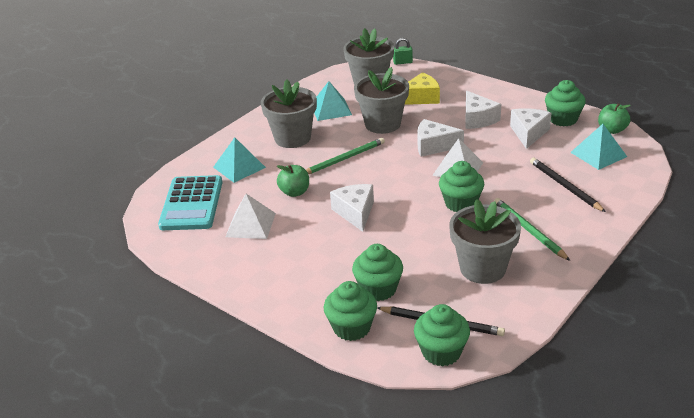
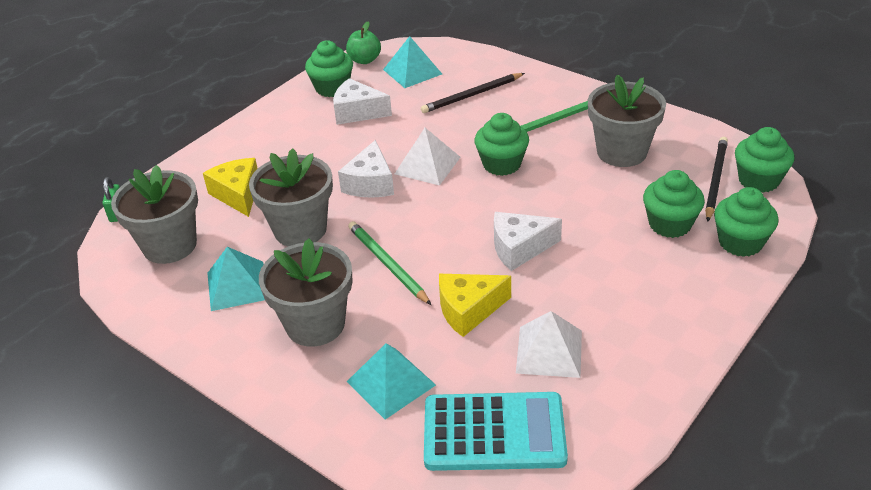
camera: 90 degrees left, 5 degrees up
(294, 192) = (468, 310): green apple -> yellow cheese
(478, 119) = (312, 147): white cheese -> none

